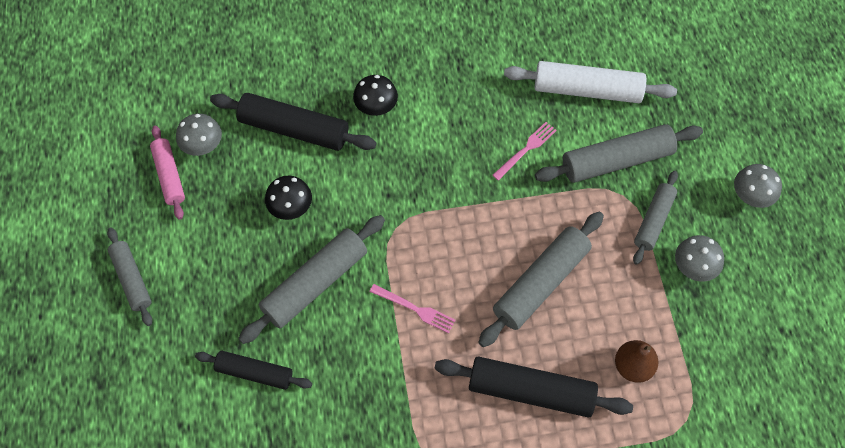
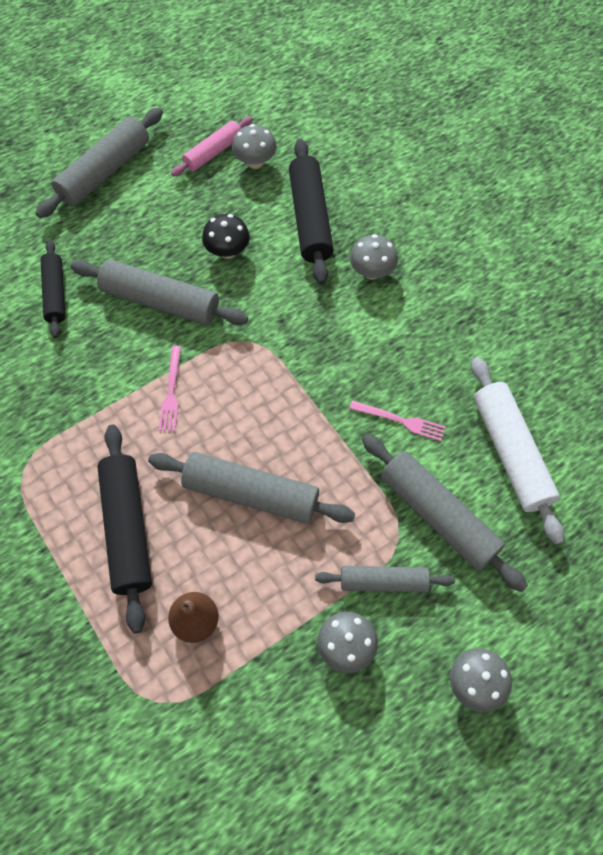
camera: 65 degrees right, 0 degrees up
(132, 279) = (104, 172): grey rolling pin -> grey rolling pin, size x1.61
(376, 107) = (372, 272): black mushroom -> grey mushroom

